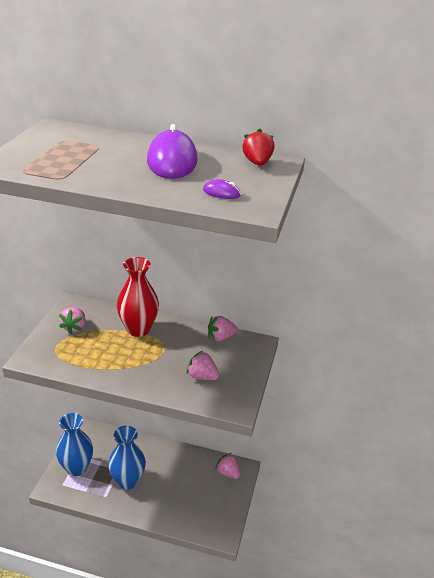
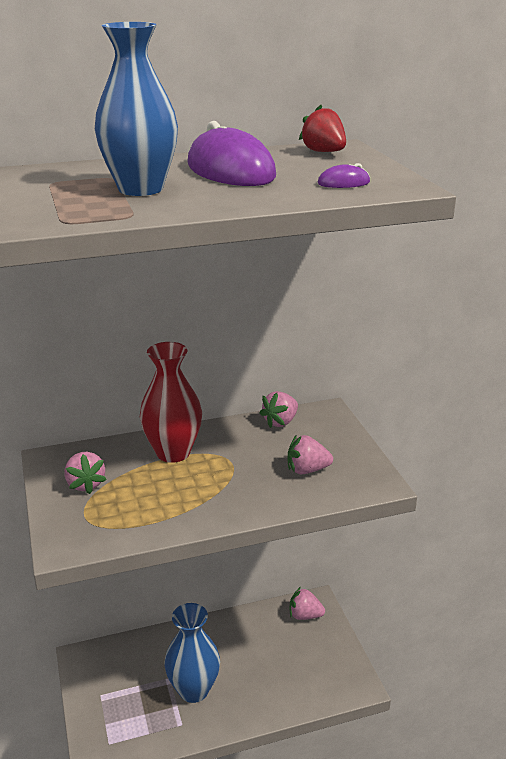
camera: 30 degrees left, 5 degrees down
(76, 468) = (111, 711): blue vase -> blue vase (140, 189)

